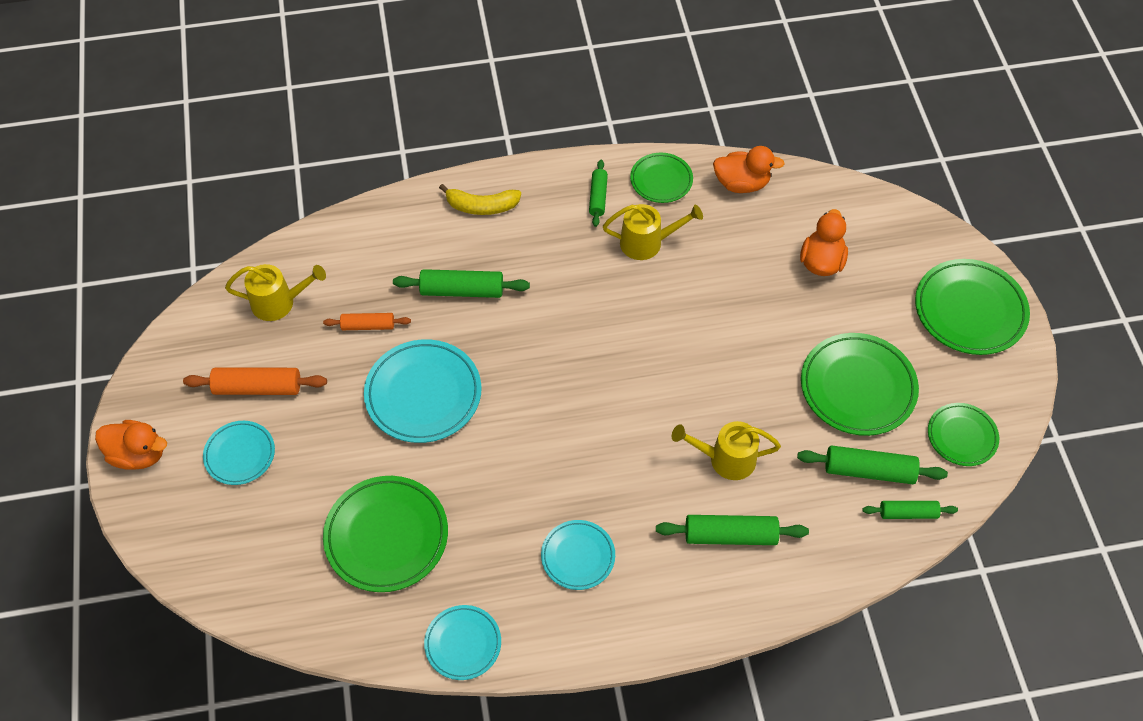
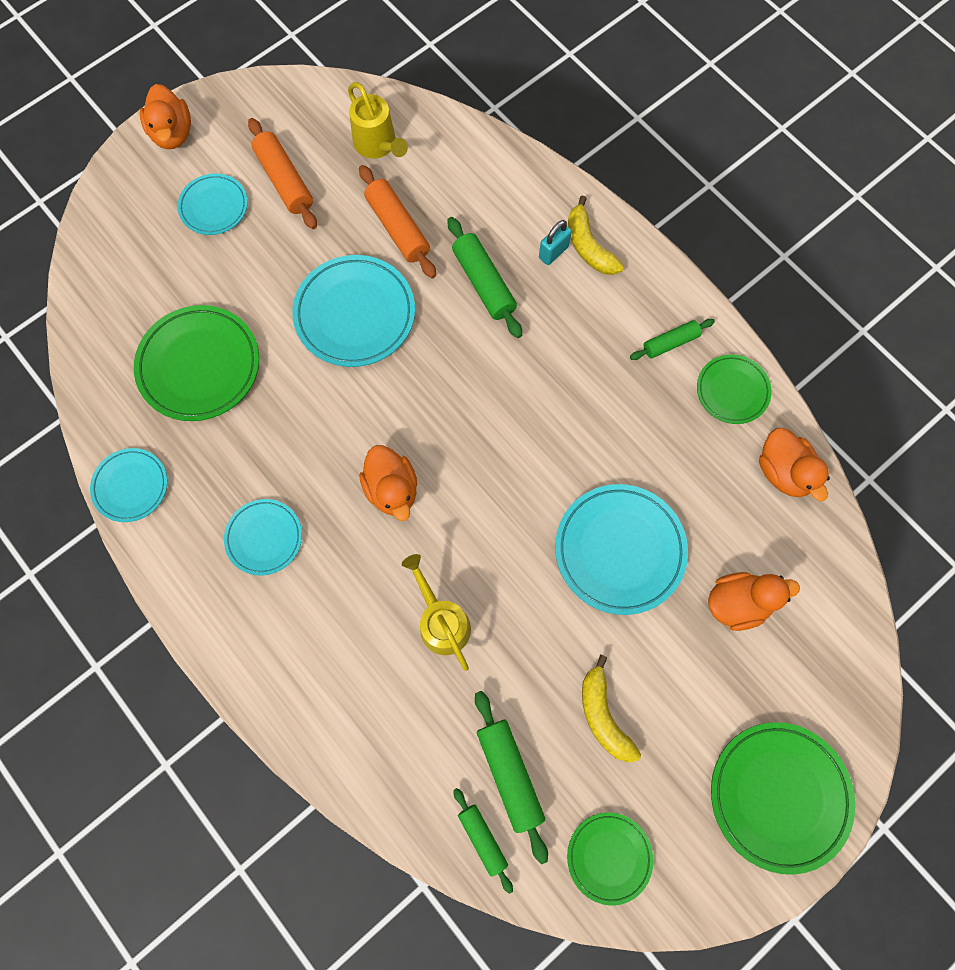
camera: 60 degrees right, 15 degrees up
(368, 325) = (398, 228): orange rolling pin -> orange rolling pin, size x1.59
(470, 231) = (553, 252): none -> turquoise padlock
(595, 441) = (392, 489): none -> orange duck
(648, 242) = (647, 418): yellow watering can -> none
(730, 535) = (360, 668): green rolling pin -> none
(739, 313) = (619, 550): none -> turquoise plate
(857, 387) = (603, 715): green plate -> yellow banana

